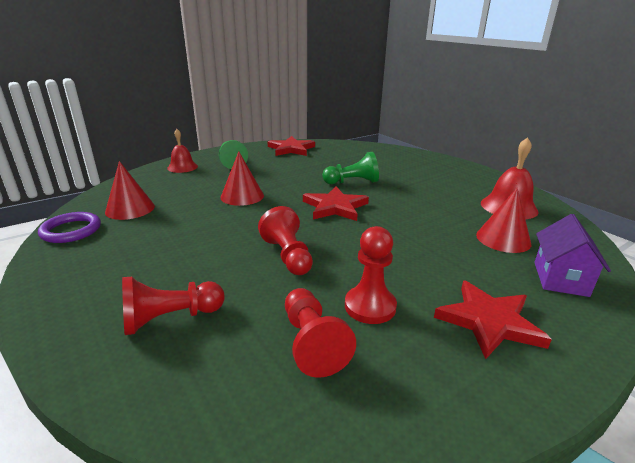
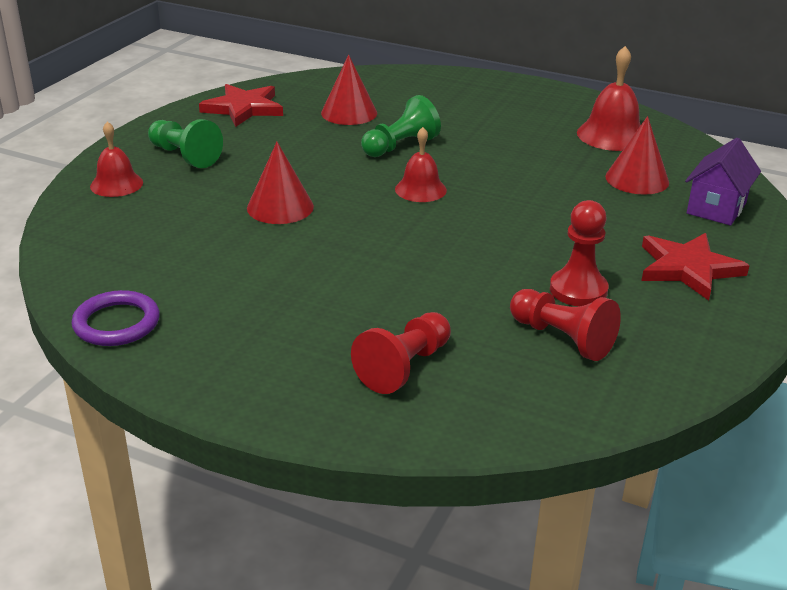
camera: 30 degrees left, 5 degrees up
(130, 209) = (148, 270): red cone -> red cone (349, 113)
(288, 256) = (440, 267): red pawn -> none
(335, 207) = (420, 189): red star -> red bell
(560, 279) = (716, 208): purple house -> purple house turned 45 degrees clockwise

